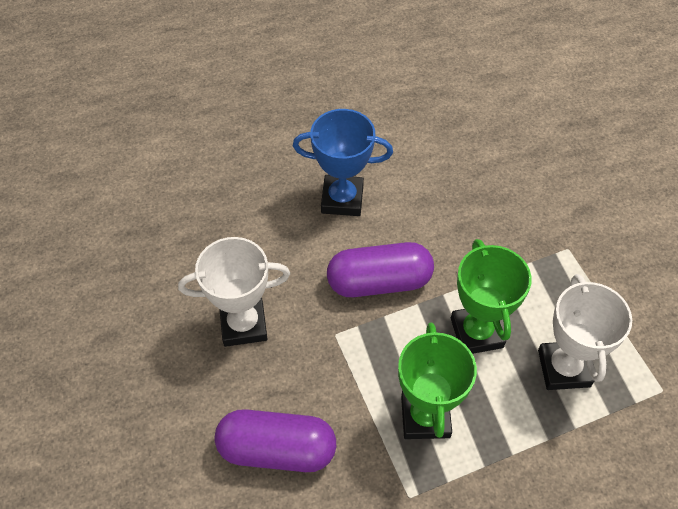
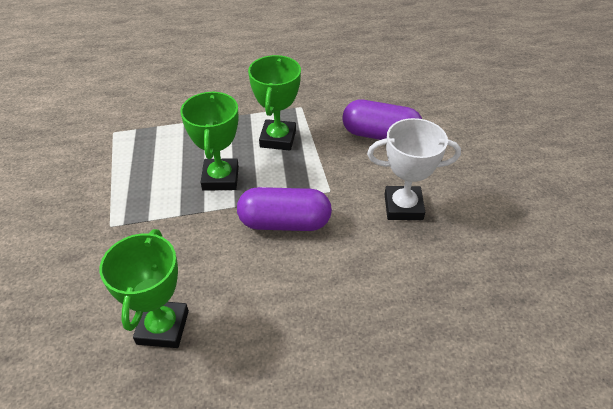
camera: 170 degrees left, 10 degrees down
(342, 199) = (300, 303): blue trophy -> none
(457, 162) = (163, 327): none -> green trophy
(563, 368) = (170, 151): white trophy -> none

